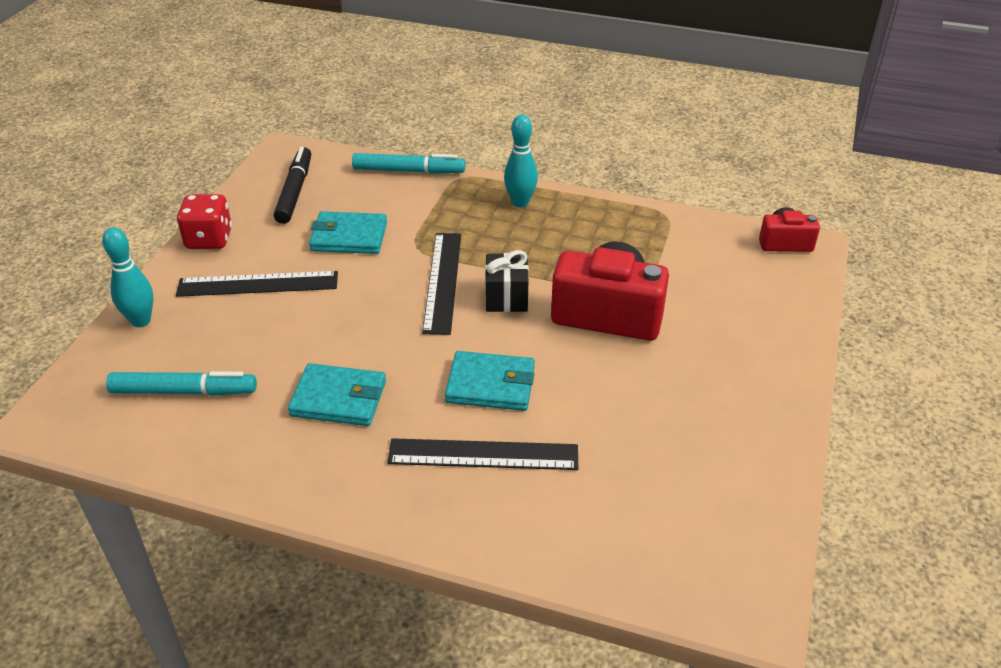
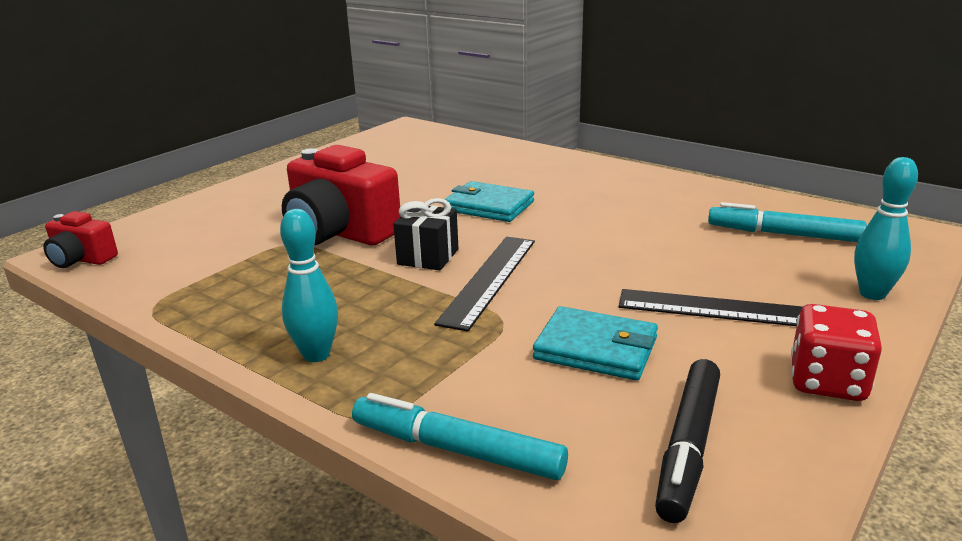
camera: 160 degrees left, 15 degrees down
(338, 399) = (628, 214): turquoise wallet -> none
(483, 454) = (518, 178): black ruler -> none

